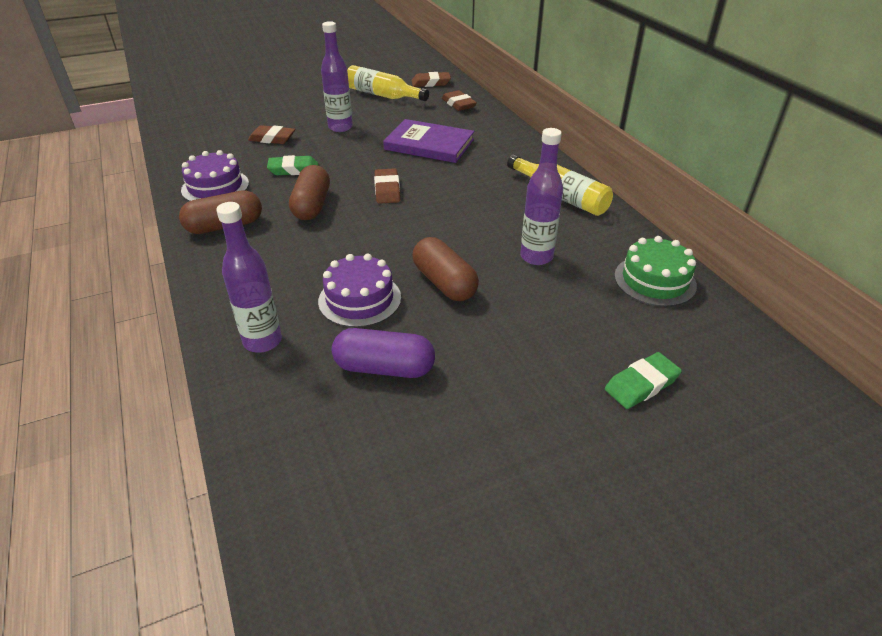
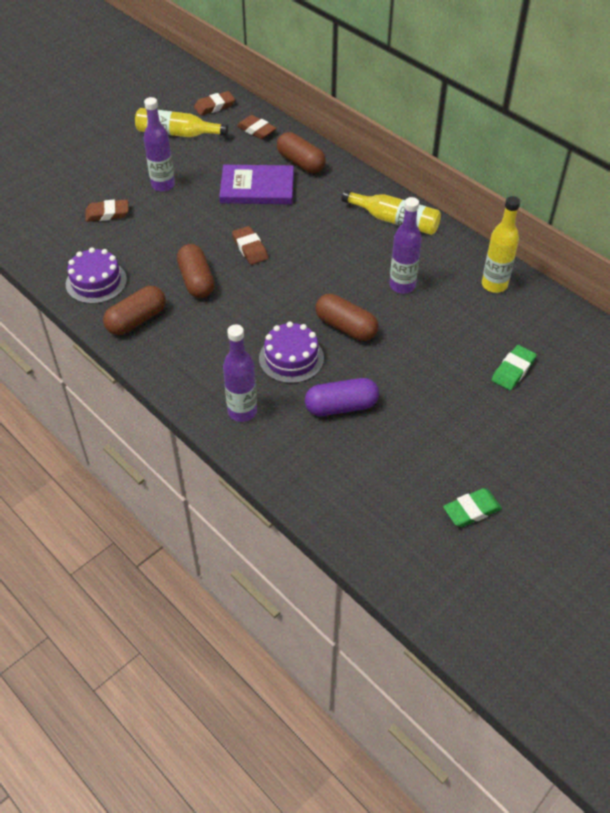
camera: 20 degrees left, 10 degrees up
(293, 169) = (153, 245): green eraser -> green eraser (471, 510)
(486, 133) = (301, 163): none -> brown capsule
(654, 280) = (494, 285): green cake -> yellow bottle

